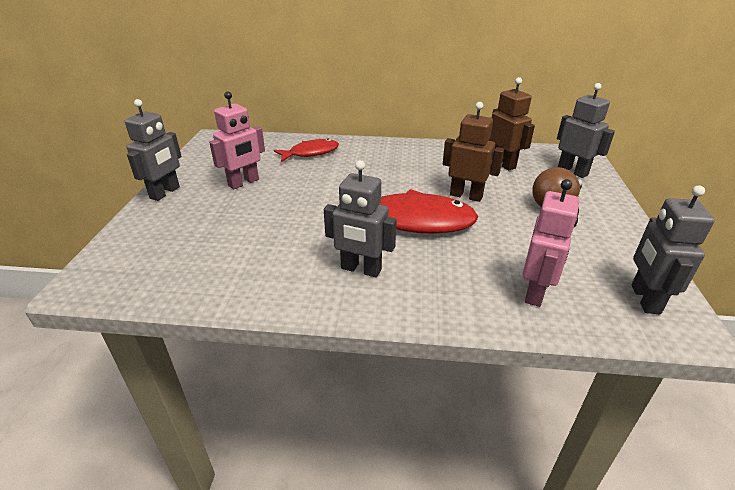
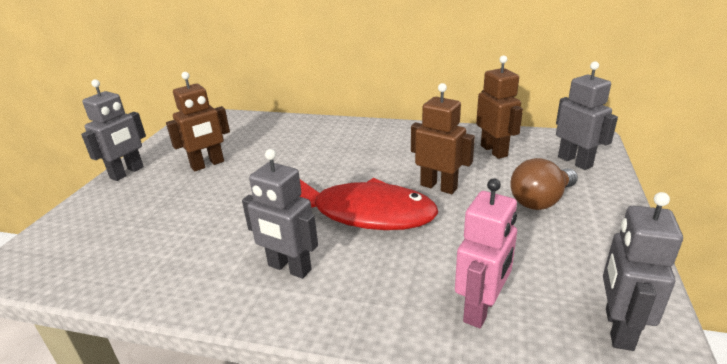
camera: 10 degrees right, 5 degrees down
(244, 183) = (208, 164): pink robot -> brown robot
(310, 153) = (288, 134): red fish -> none

